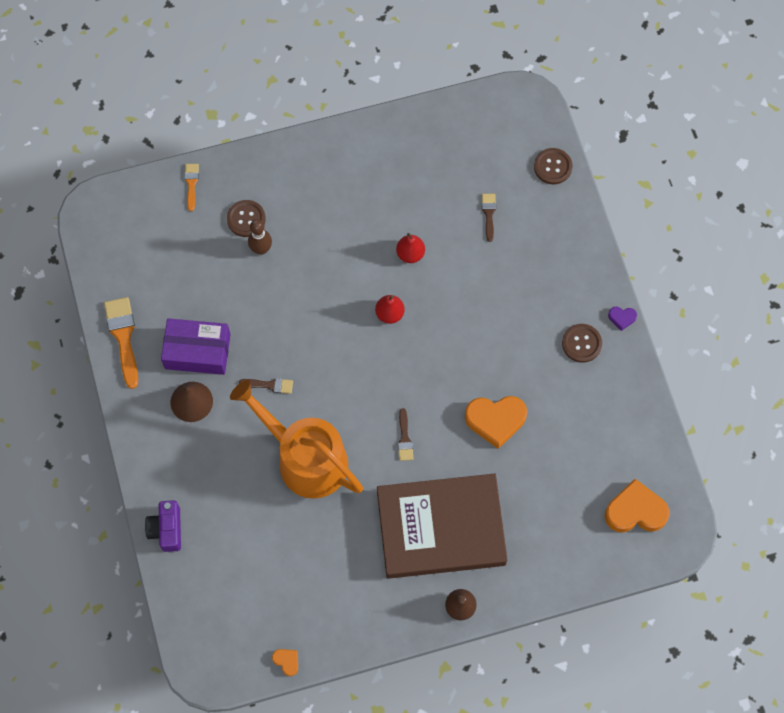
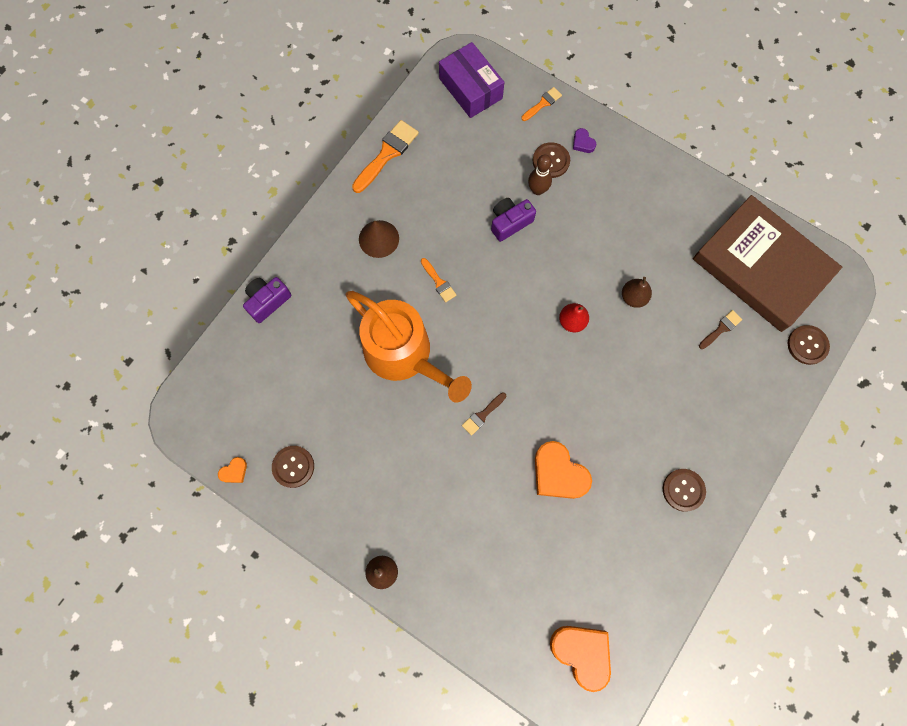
camera: 50 degrees right, 5 degrees up
(197, 351) = (420, 211): purple box -> purple box (470, 88)
(269, 292) = (510, 222): none -> purple camera
(270, 385) = (439, 282): brown brush -> orange brush
(287, 661) = (234, 471): orange heart -> orange heart turned 45 degrees clockwise
(305, 458) = (404, 354): orange watering can -> orange watering can turned 135 degrees clockwise
(322, 612) = (293, 466): none -> brown button
(410, 254) = (633, 297): red pear -> brown pear
(441, 528) = (434, 503): brown book -> brown book (761, 267)
(622, 318) = (735, 505): purple heart -> purple heart (583, 143)

